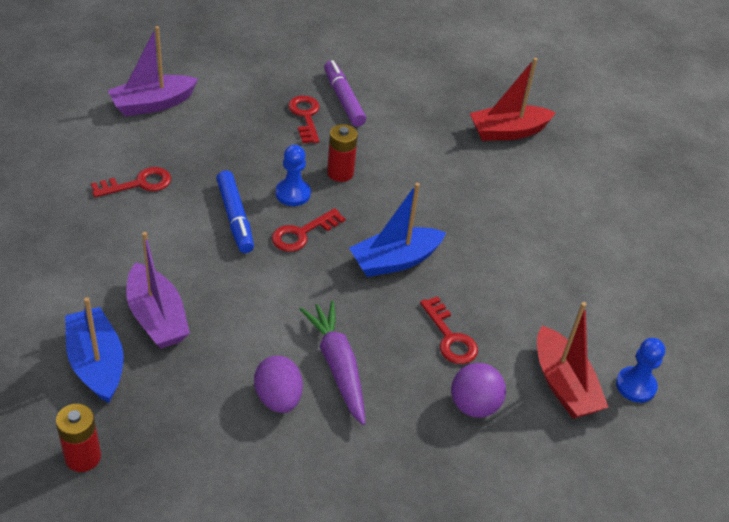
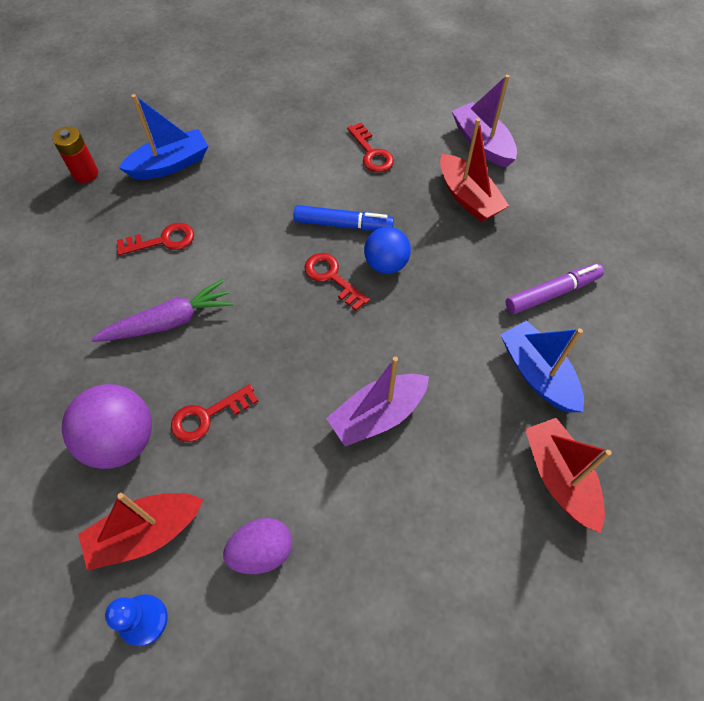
camera: 90 degrees right, 15 degrees up
(157, 317) = (218, 191): purple boat -> purple boat (378, 415)
(223, 126) = (468, 198): none -> red boat
(235, 217) = (343, 224): blue marker -> blue marker turned 150 degrees counterclockwise
(278, 398) = (134, 282): purple egg -> purple egg (262, 551)
(293, 193) = (386, 264): blue pawn -> blue ball
(305, 116) = (508, 262): red key -> red key (162, 240)
(340, 173) = (427, 301): red battery -> none
(395, 261) = (307, 360): blue boat -> blue boat (537, 374)
(474, 405) = (121, 440): purple ball -> purple ball, size x1.51

